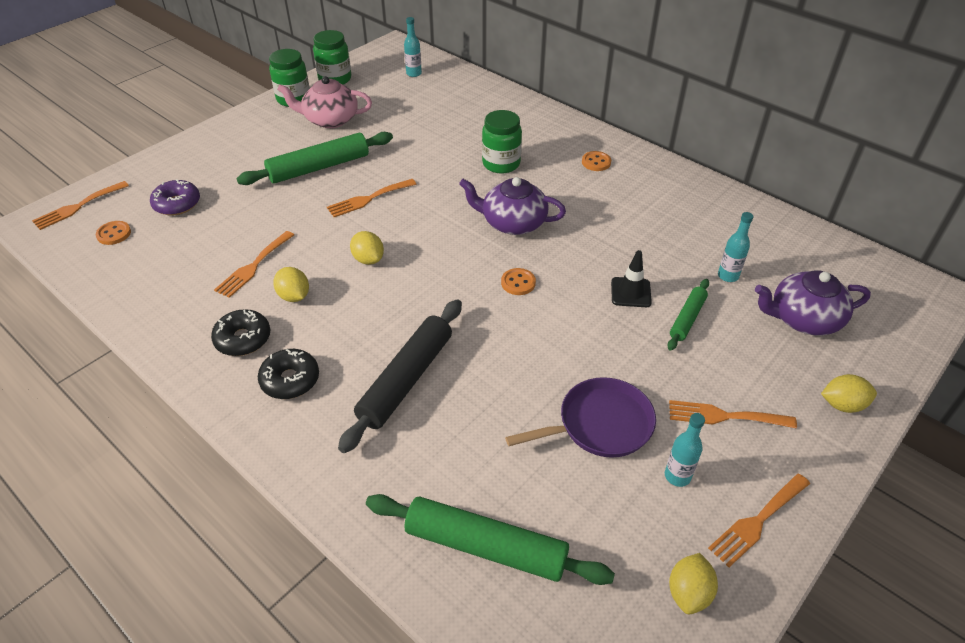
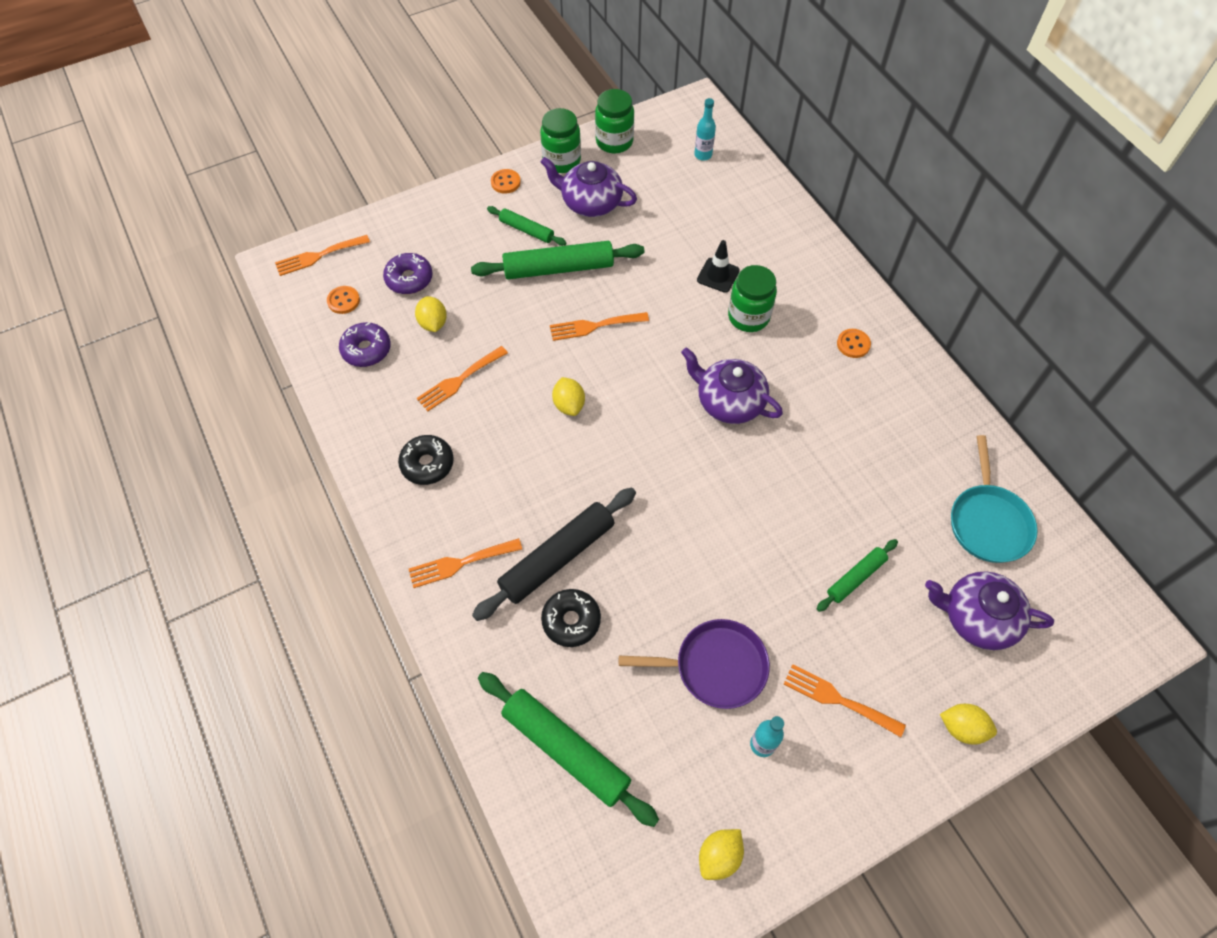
camera: 20 degrees right, 15 degrees up
(149, 265) = (366, 349): none -> purple donut
(279, 148) = (526, 230): none -> green rolling pin
(290, 380) = (455, 523): black donut -> black donut (571, 621)
(294, 296) = (486, 428): yellow lemon -> yellow lemon (433, 323)
(330, 120) = (590, 202): pink teapot -> purple teapot
(518, 283) = (704, 480): orange button -> orange button (505, 182)
(630, 292) = (812, 527): black traffic cone -> black traffic cone (718, 275)
(728, 276) = (924, 539): turquoise bottle -> none
(757, 521) = (813, 815): orange fork -> orange fork (460, 563)
(770, 250) = (988, 522): none -> turquoise pan

